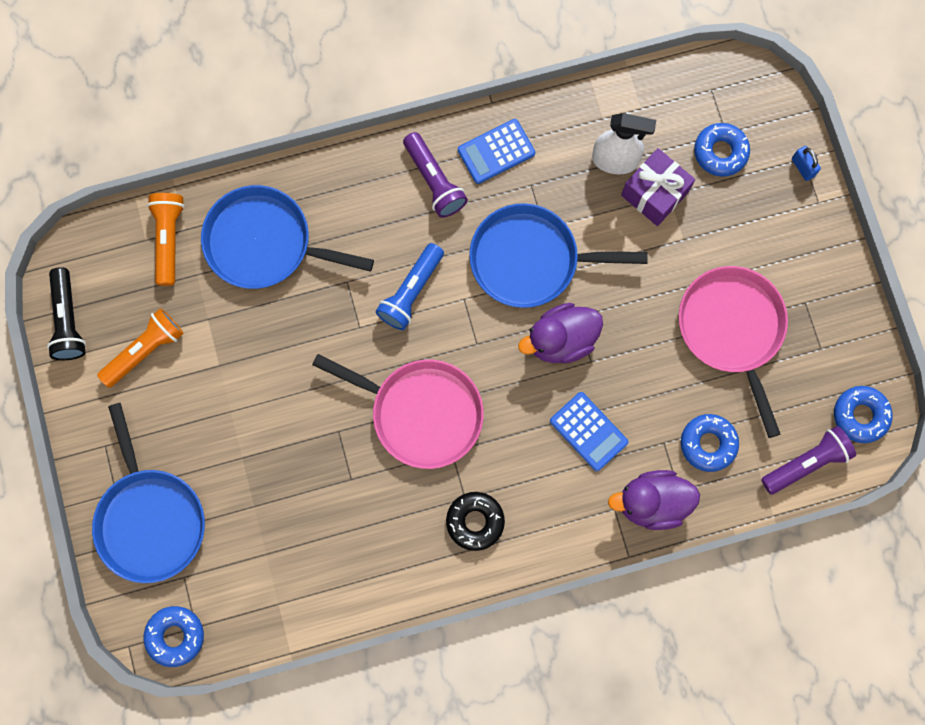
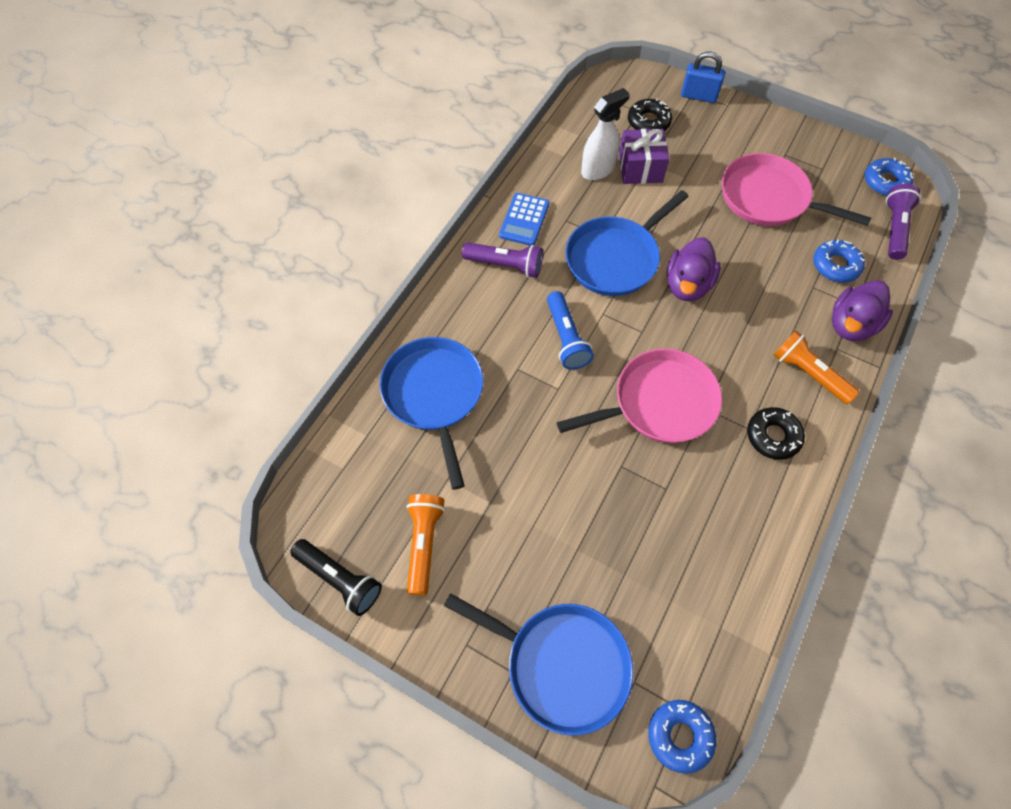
camera: 45 degrees left, 15 degrees down
(169, 239) = (361, 452): orange flashlight -> orange flashlight (808, 373)
(264, 243) = (434, 394): blue pan -> blue pan turned 105 degrees clockwise
(588, 431) = (767, 319): blue calculator -> none
(720, 152) = (648, 122): blue donut -> black donut
(802, 167) = (698, 96): blue padlock -> blue padlock, size x1.62

